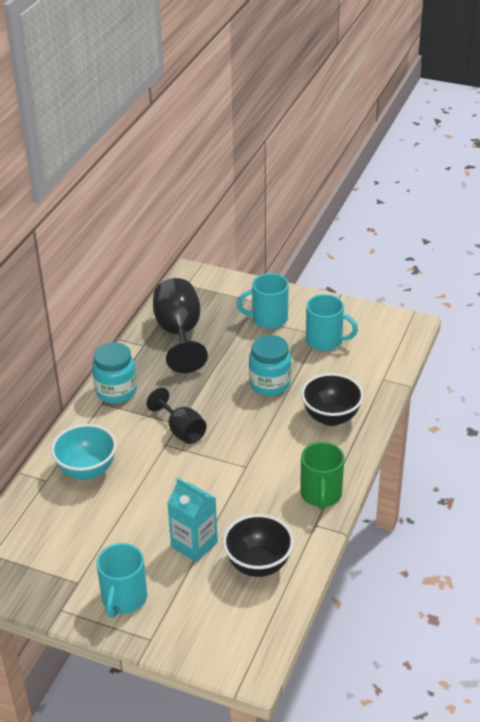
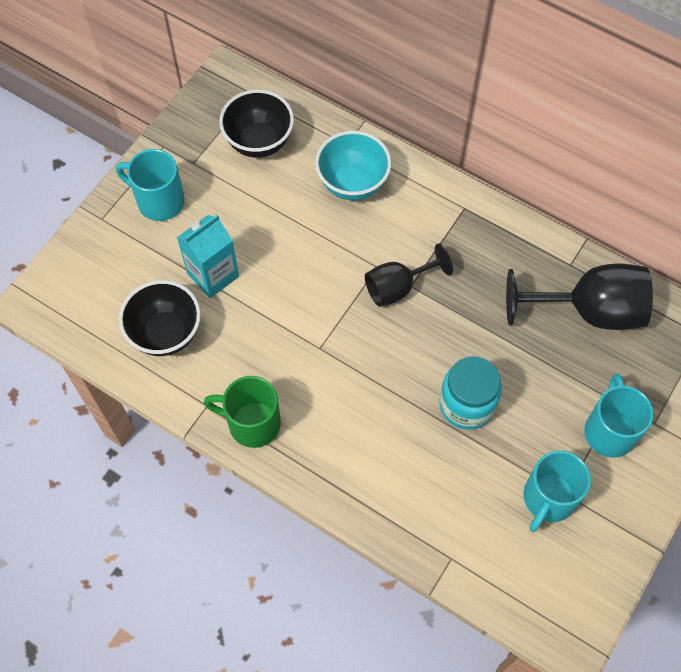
camera: 100 degrees right, 25 degrees up
(116, 391) = (483, 225): turquoise jar -> none
(331, 417) = (386, 468): black bowl -> black bowl (259, 142)

